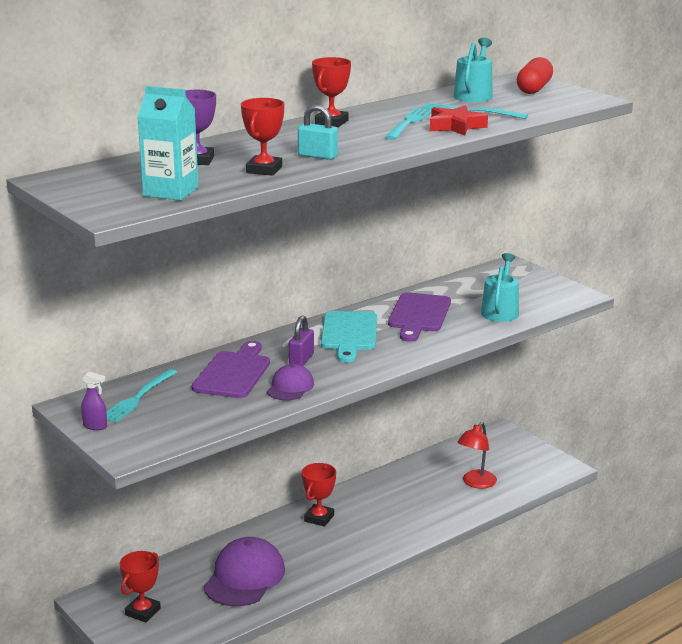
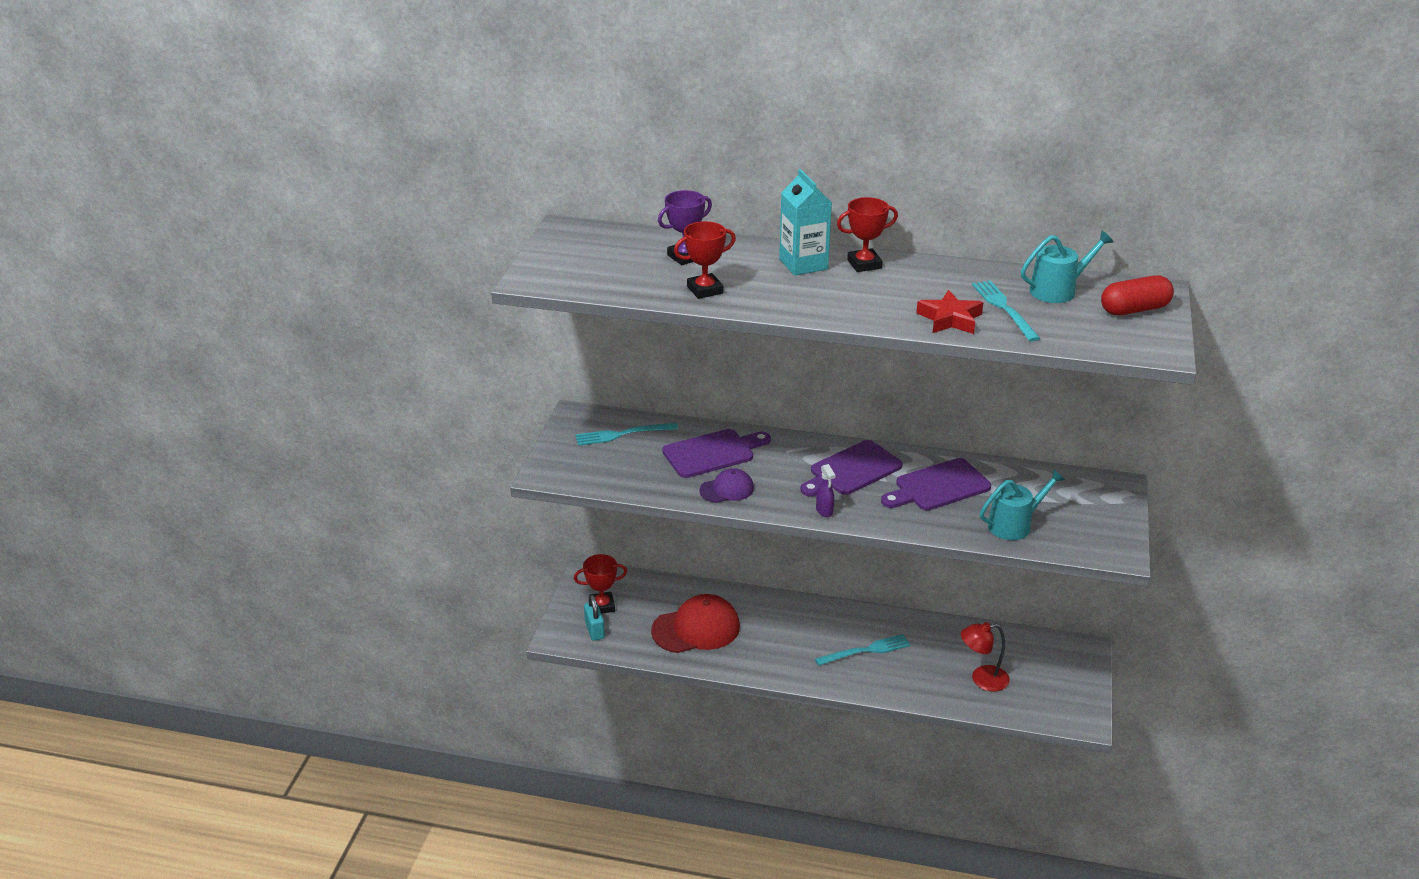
camera: 50 degrees right, 10 degrees up
(95, 426) = (563, 440): purple spray bottle -> purple spray bottle (824, 511)
(171, 192) = (604, 279): turquoise carton -> turquoise carton (803, 264)
(244, 577) = (696, 628): purple cap -> red cap
(301, 360) = (776, 471): purple padlock -> none
(317, 156) = (771, 295): turquoise padlock -> turquoise padlock (594, 630)
(319, 518) = (815, 621): red trophy -> none
(349, 334) = (852, 470): turquoise cutting board -> purple cutting board
(409, 123) = (922, 295): turquoise fork -> turquoise fork (866, 650)

